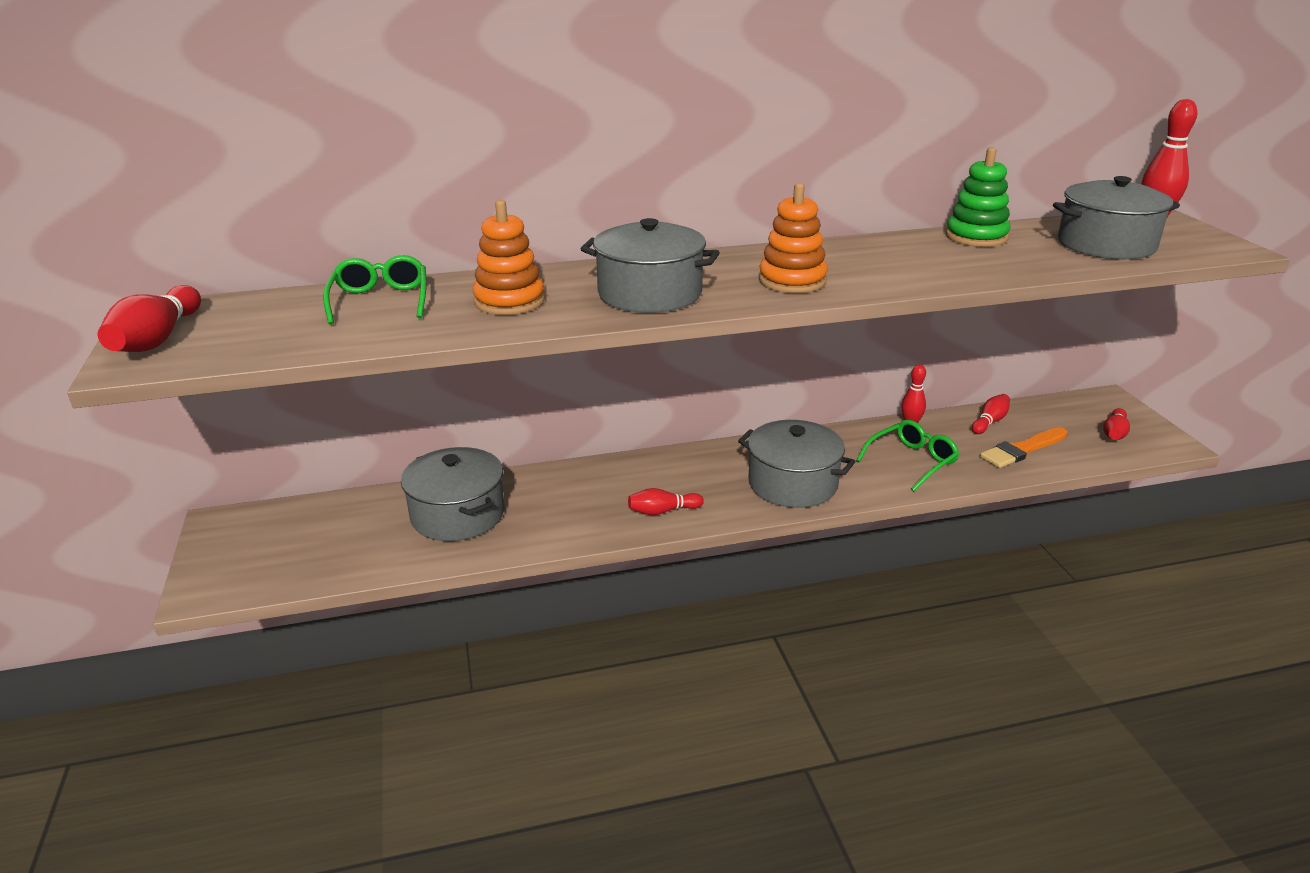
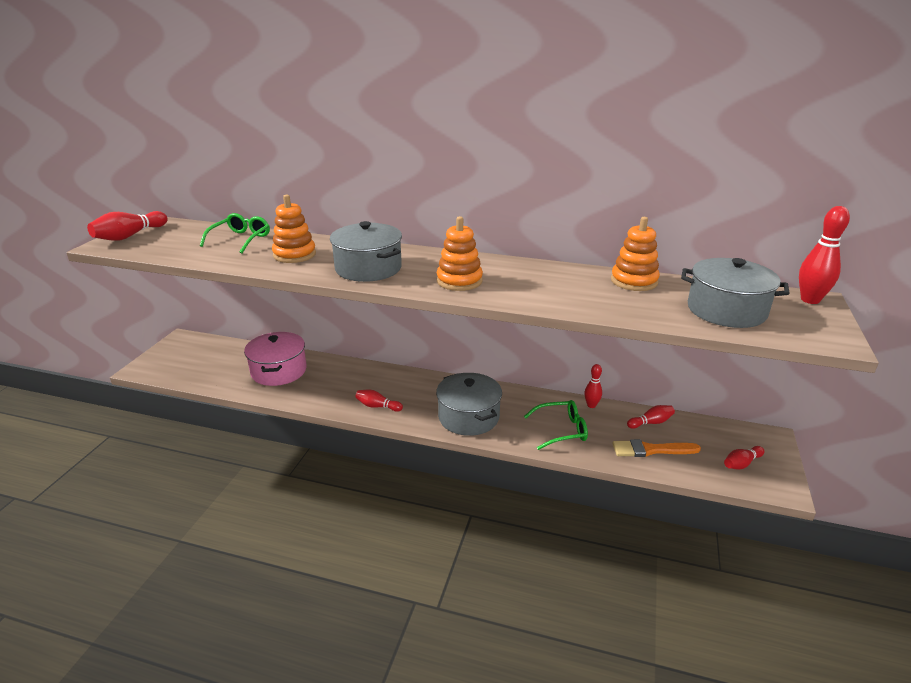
camera: 30 degrees right, 0 degrees up
(457, 514) = (279, 371): grey pot -> pink pot
(976, 237) = (634, 281): green stacking toy -> orange stacking toy

